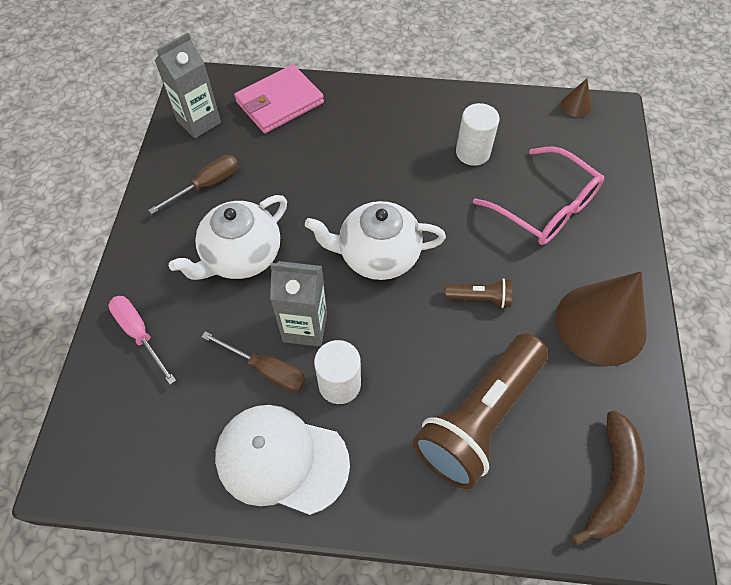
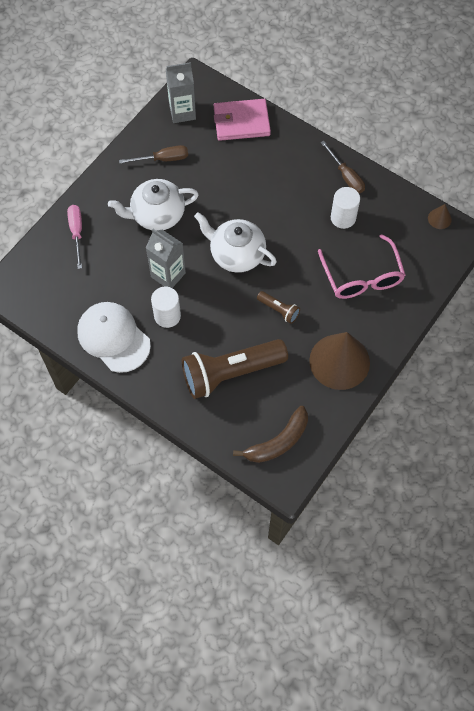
camera: 30 degrees right, 5 degrees up
(266, 370) = (133, 288): brown screwdriver -> brown screwdriver (346, 176)

